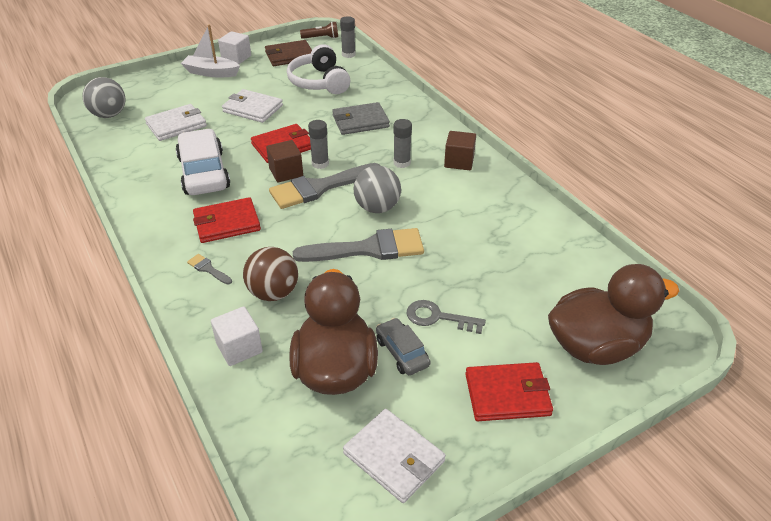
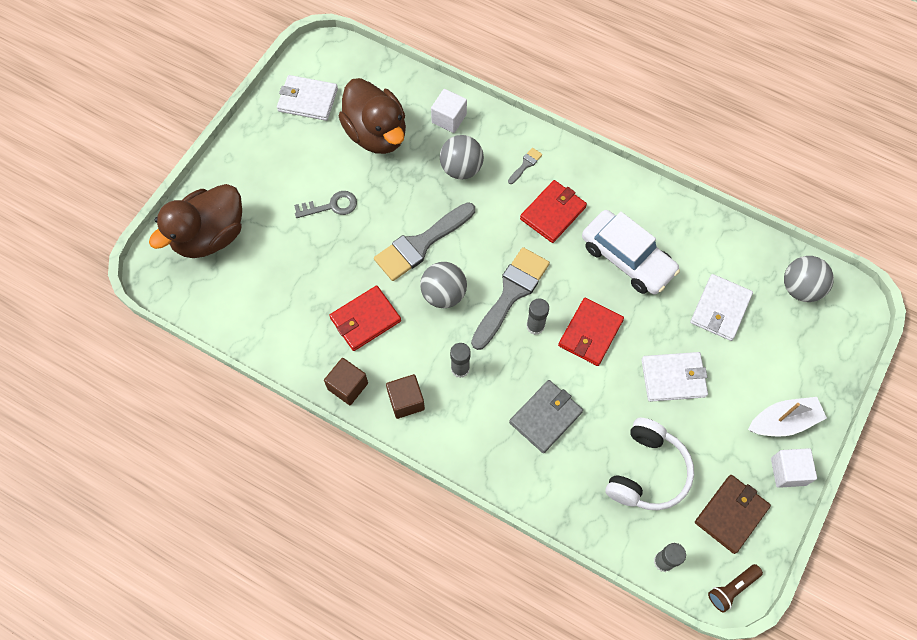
camera: 150 degrees right, 25 degrees up
(208, 269) = (525, 165): grey brush -> grey brush turned 60 degrees counterclockwise
(273, 293) = (461, 169): brown ball -> grey ball
(286, 172) = (556, 297): brown cube -> brown cube (348, 386)
(319, 82) = (647, 472): white headphones -> white headphones turned 75 degrees clockwise
(402, 352) = (341, 166): grey car -> none
(507, 394) = (258, 169): red wallet -> red wallet (365, 319)

